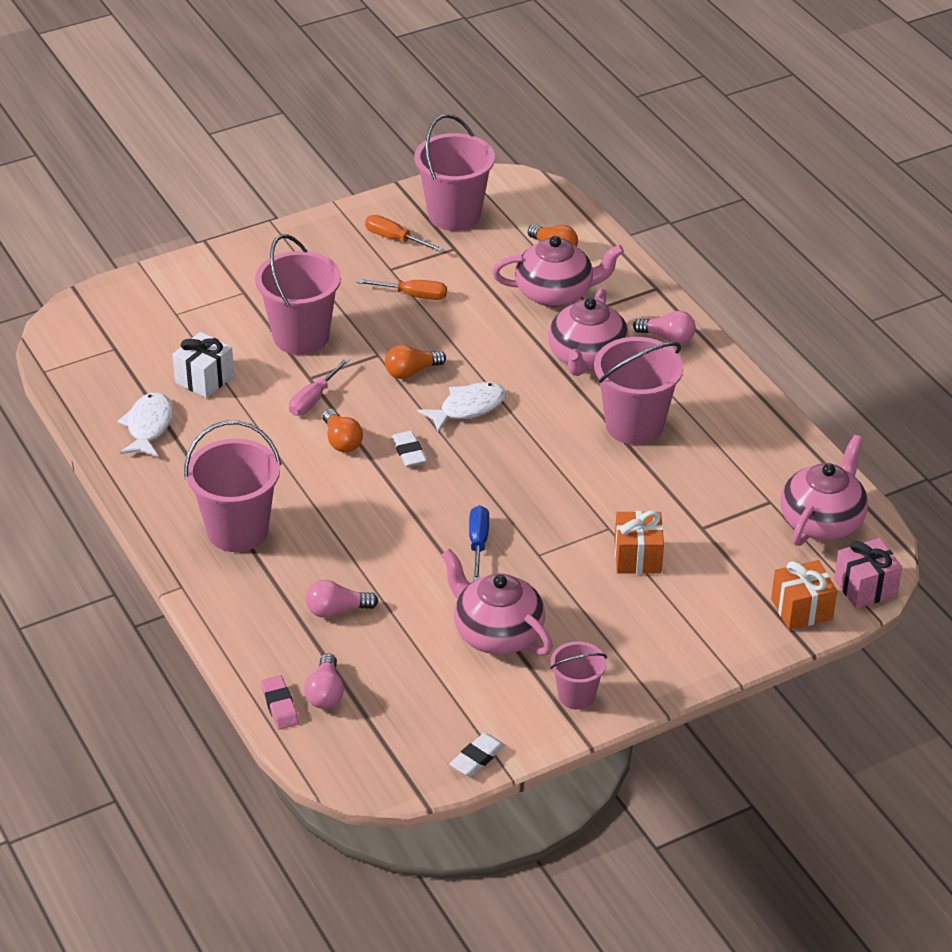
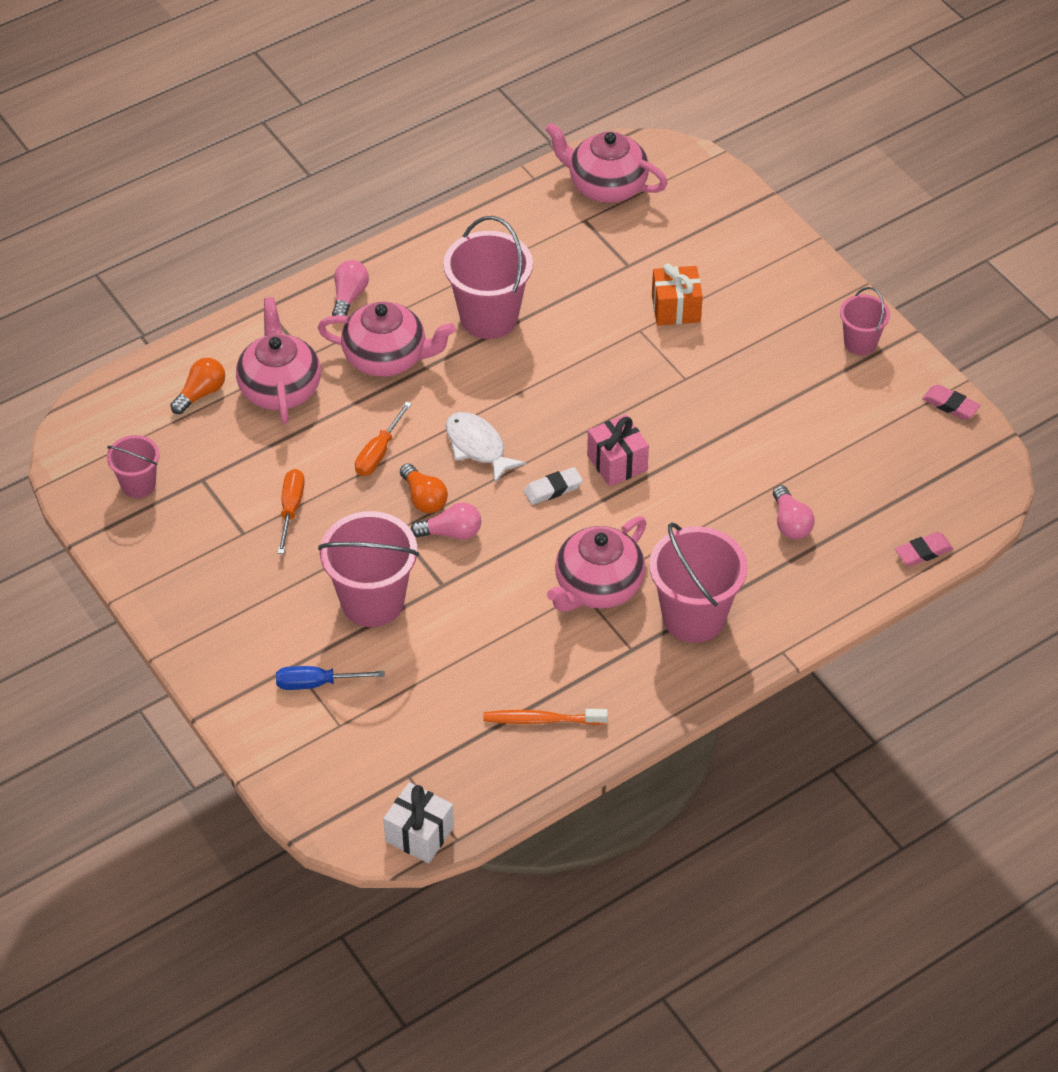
camera: 95 degrees left, 10 degrees up
(148, 426) = (542, 720): white fish -> orange toothbrush
(204, 379) = (455, 680): white gift -> white gift (419, 834)
(314, 399) = (478, 577): pink screwdriver -> none
(325, 693) = (899, 519): pink light bulb -> pink light bulb (451, 532)
(341, 441) = (543, 546): orange light bulb -> none
(394, 239) = (186, 535): orange screwdriver -> orange screwdriver (378, 453)
(454, 215) = (138, 484): pink bucket -> pink bucket, size x0.56
(477, 758) = (950, 405): white eraser -> pink eraser
(478, 543) = (678, 424): blue screwdriver -> blue screwdriver (316, 683)
(496, 633) = (795, 402): pink teapot -> pink teapot (597, 586)
(801, 609) = (722, 199): orange gift -> none
(865, 588) = (687, 159): pink gift -> pink gift (617, 463)

